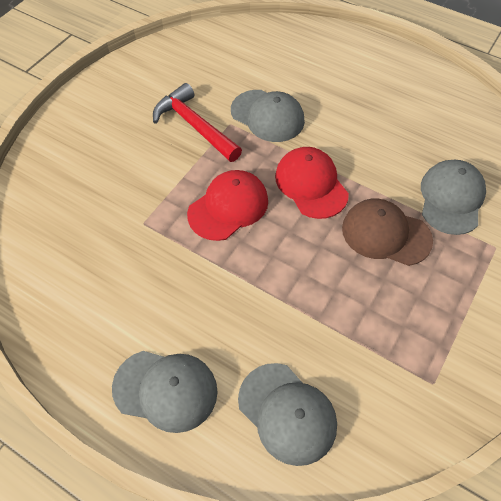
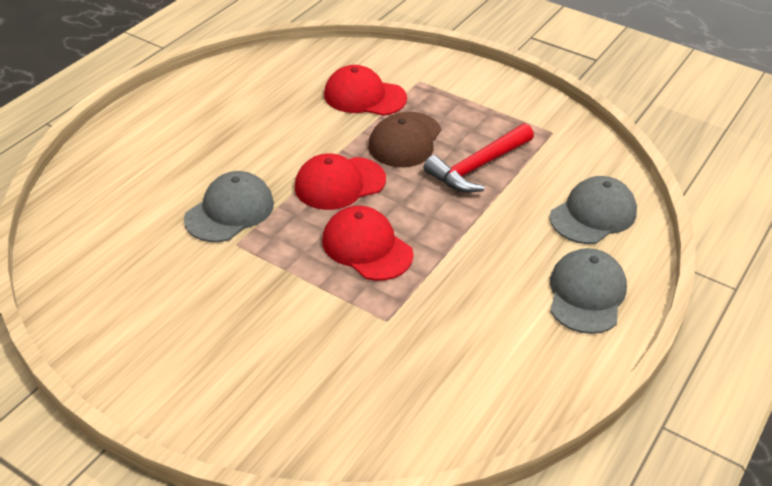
camera: 90 degrees left, 15 degrees down
(194, 126) = (234, 276): red hammer -> red hammer (478, 167)
(451, 198) = (364, 96): grey cap -> red cap

